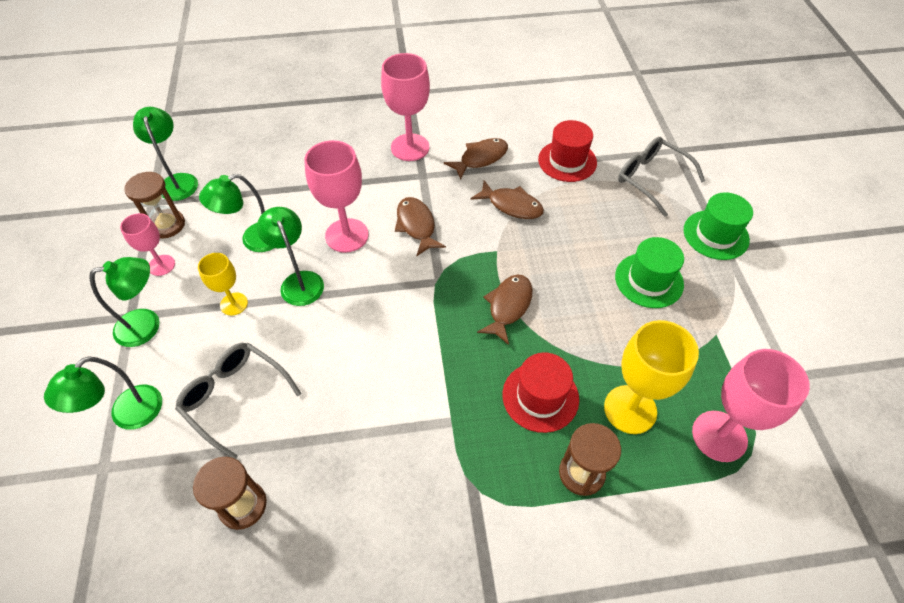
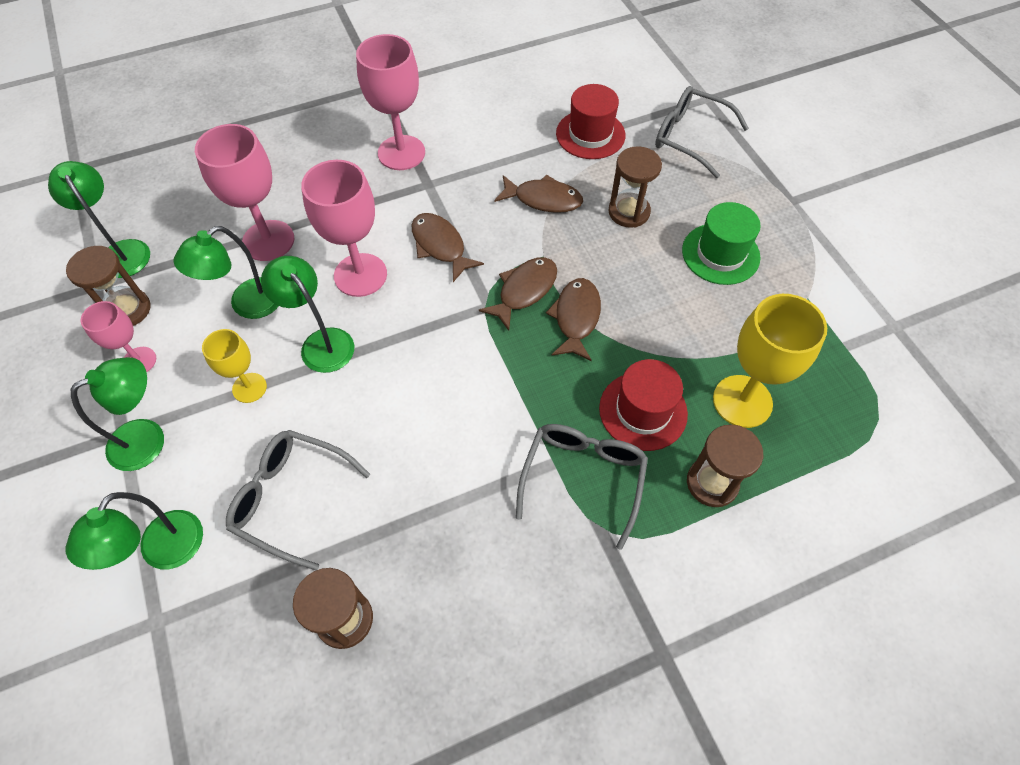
camera: 15 degrees left, 5 degrees up
(471, 441) = (583, 479): none -> grey glasses
(480, 158) = (490, 150): brown fish -> brown fish (524, 291)
(580, 230) = (629, 212): none -> brown hourglass
(716, 235) = (776, 187): green hat -> none
(719, 436) = (841, 407): pink goblet -> pink goblet (268, 240)

